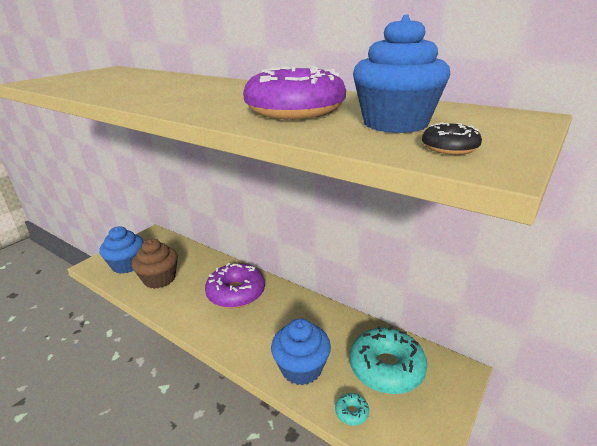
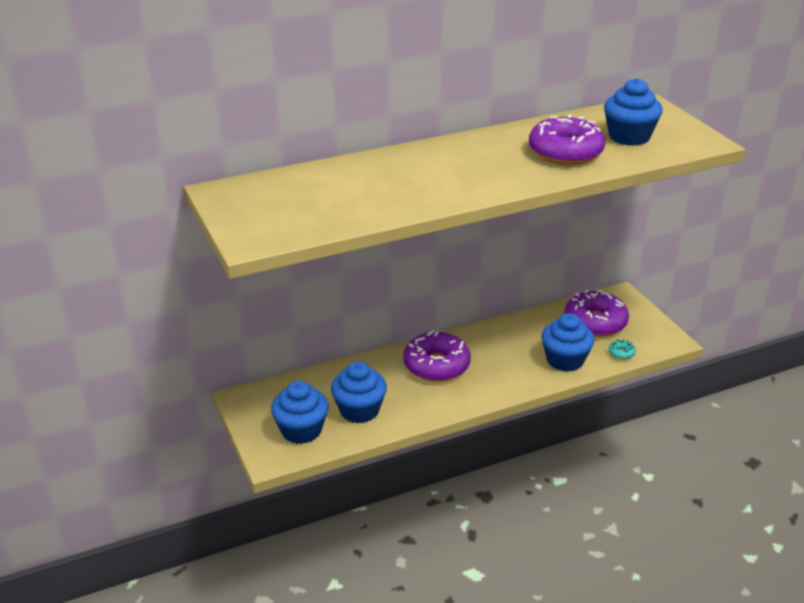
camera: 60 degrees left, 5 degrees up
(159, 279) = (359, 410): brown cupcake -> blue cupcake
(386, 368) = (595, 322): turquoise donut -> purple donut
(449, 148) = (682, 140): black donut -> none

